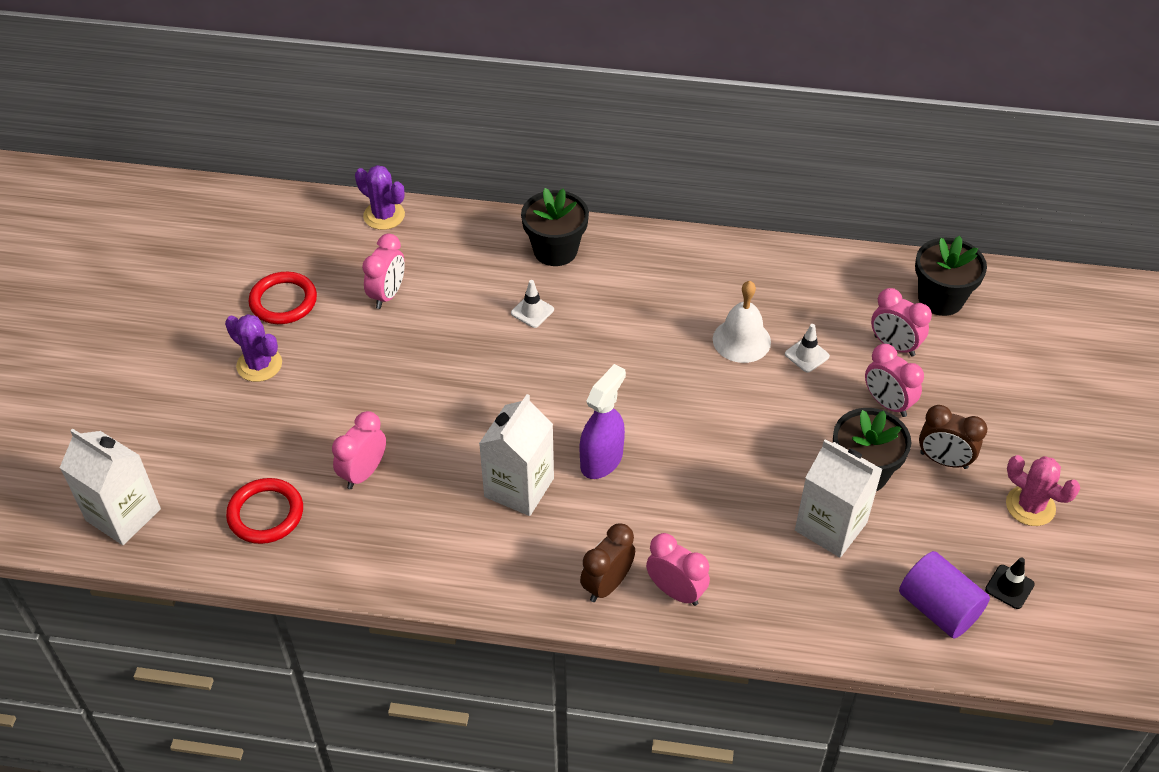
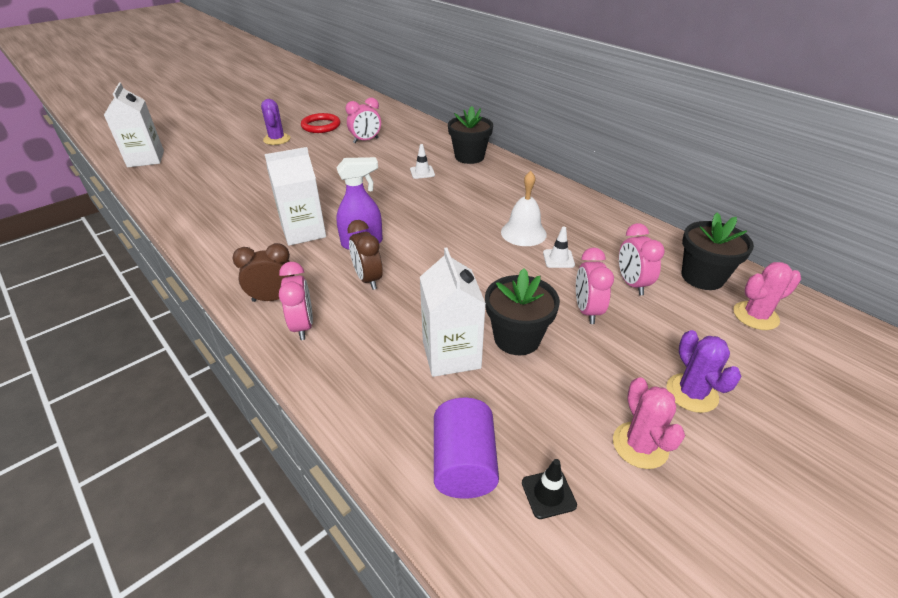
camera: 40 degrees right, 10 degrees down
(265, 514) = (189, 184): red ring -> none
(363, 473) = (249, 191): pink clock -> none
(384, 215) = (407, 118): purple cactus -> purple cactus (691, 393)
(943, 460) = (593, 367): brown clock -> brown clock (368, 279)
(1011, 320) = (755, 316): none -> pink cactus

